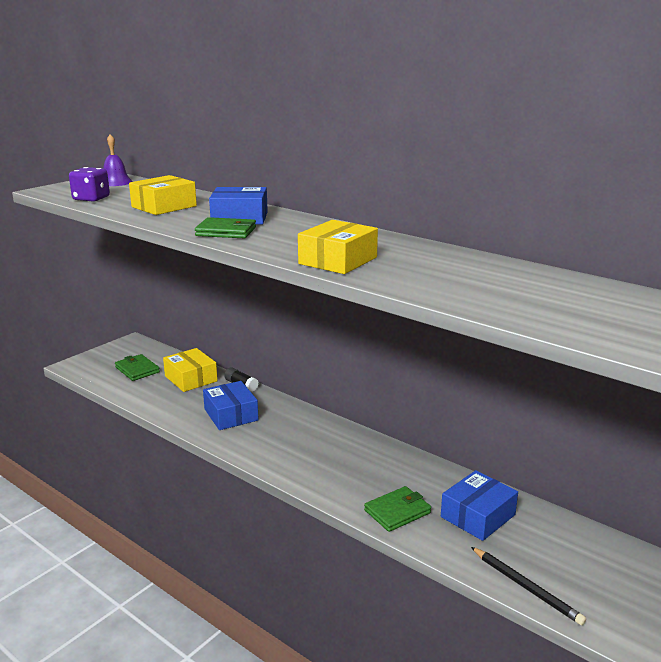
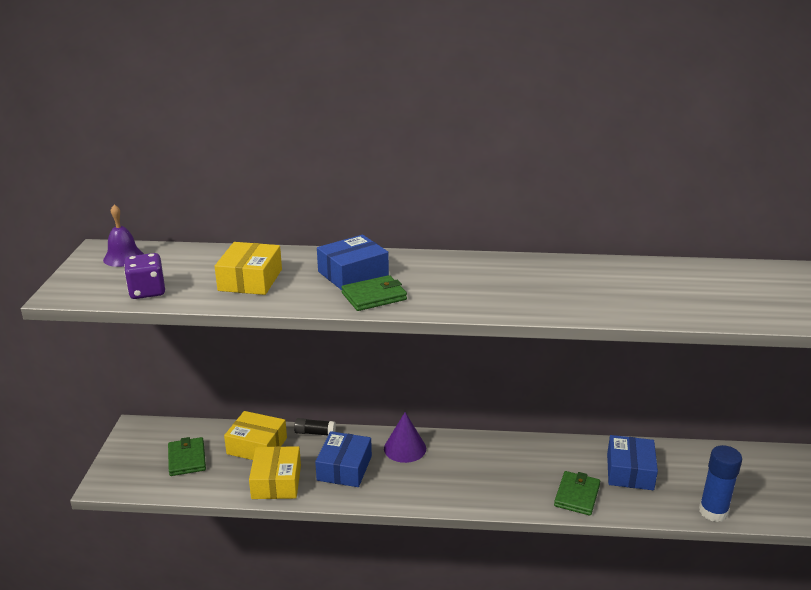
camera: 35 degrees left, 5 degrees up
(137, 370) = (187, 459): green wallet -> green wallet turned 60 degrees clockwise
(231, 415) = (344, 468): blue box -> blue box turned 75 degrees clockwise
(294, 419) = (405, 448): none -> purple cone
(338, 260) = (524, 301): yellow box -> yellow box (276, 482)
(526, 587) = (713, 512): black pencil -> blue glue stick

